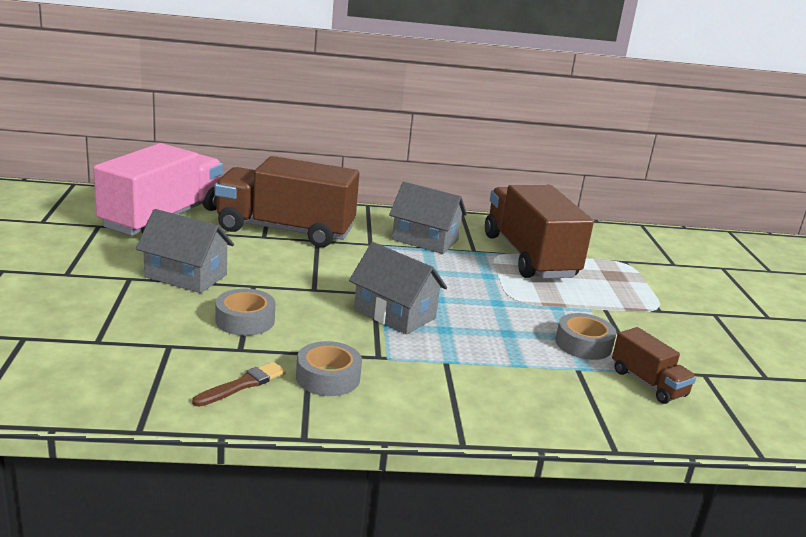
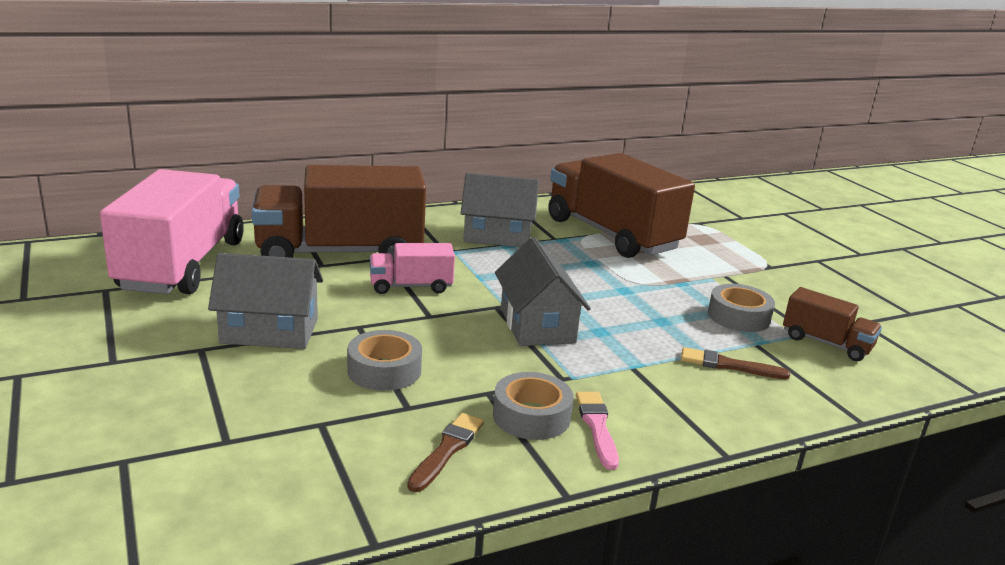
camera: 20 degrees left, 0 degrees up
(318, 265) = (411, 286): none -> pink truck
(373, 397) = (597, 427): none -> pink brush
(394, 314) = (537, 325): grey house -> grey house turned 60 degrees clockwise
(534, 379) = (728, 365): none -> brown brush

